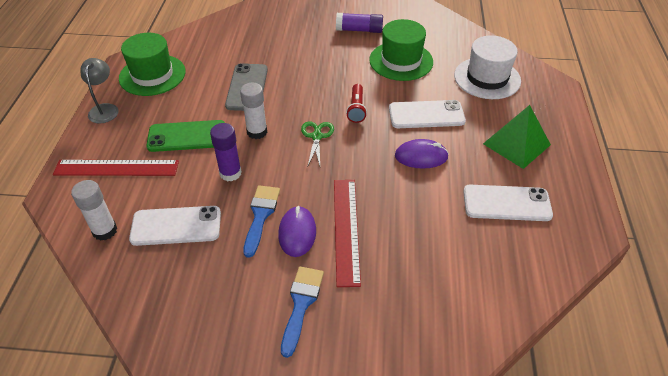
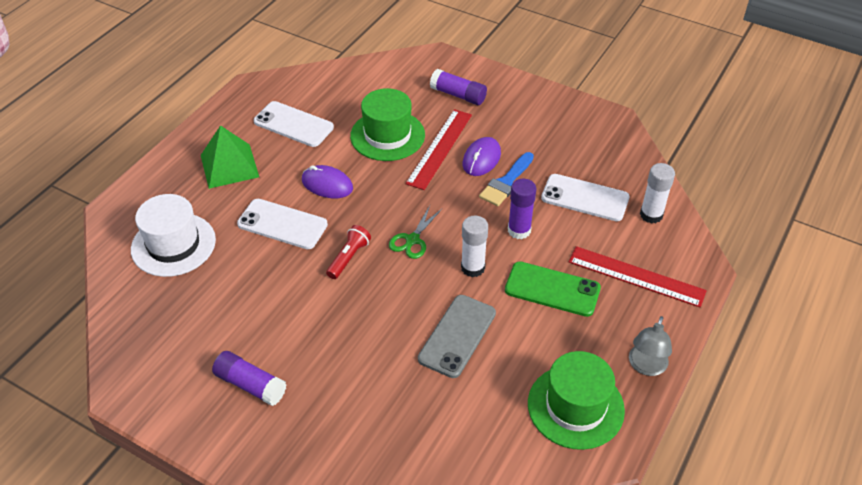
camera: 155 degrees left, 0 degrees up
(301, 304) = (503, 114): blue brush -> none
(368, 312) = (458, 95): none -> purple glue stick
(401, 61) = (244, 306): green hat -> green hat (387, 135)

